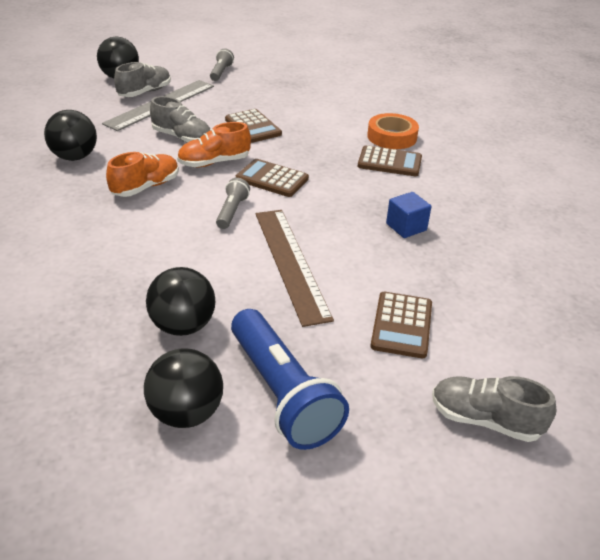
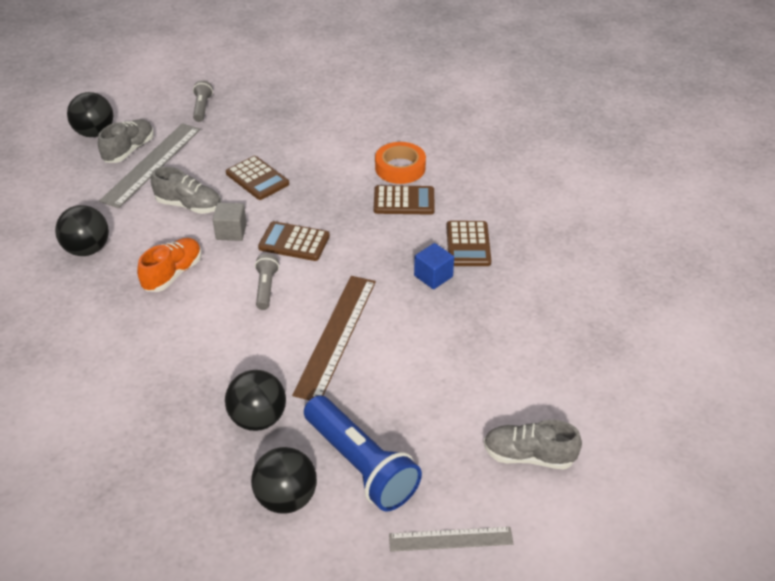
camera: 10 degrees left, 5 degrees up
(214, 162) = (231, 232): orange shoe -> grey cube
(290, 263) = (336, 336): brown ruler -> brown ruler turned 45 degrees clockwise
(371, 499) = (450, 539): none -> grey ruler
(402, 325) = (447, 381): brown calculator -> brown calculator (468, 244)

